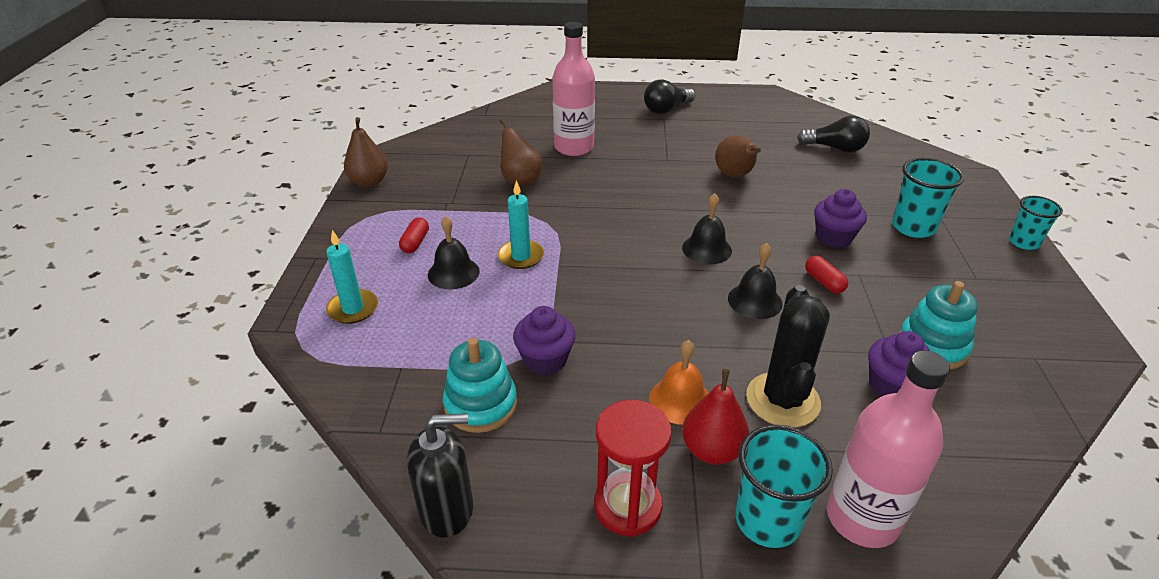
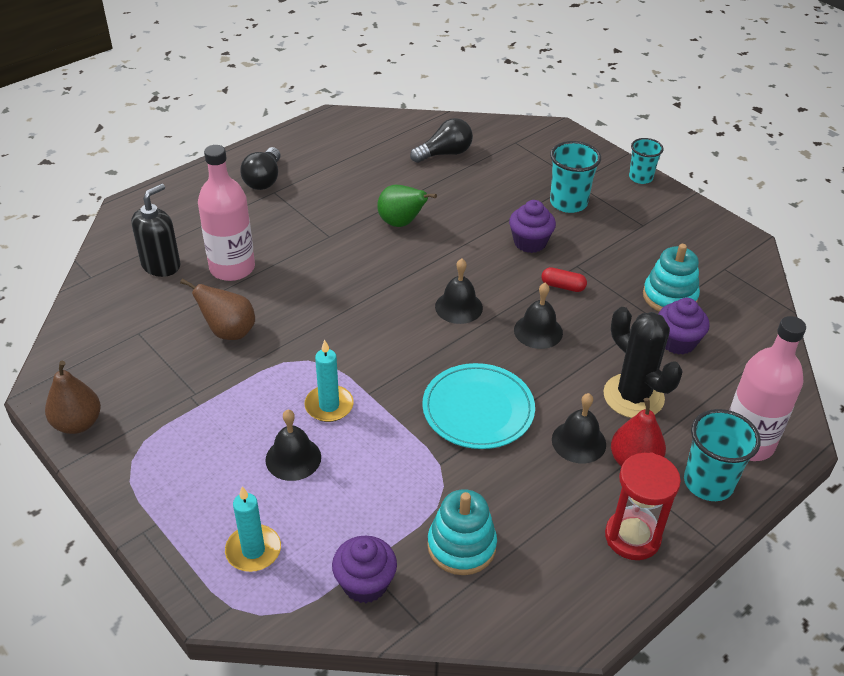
camera: 45 degrees left, 5 degrees up
(415, 242) = (219, 454): red capsule -> none
(447, 510) = (537, 631): black soap dispenser -> black soap dispenser (161, 265)
(545, 360) = (460, 478): purple cupcake -> purple cupcake (365, 584)
(625, 324) = (478, 409): none -> turquoise plate
(680, 400) = (578, 442): orange bell -> black bell
(735, 176) = (401, 223): brown pear -> green pear

